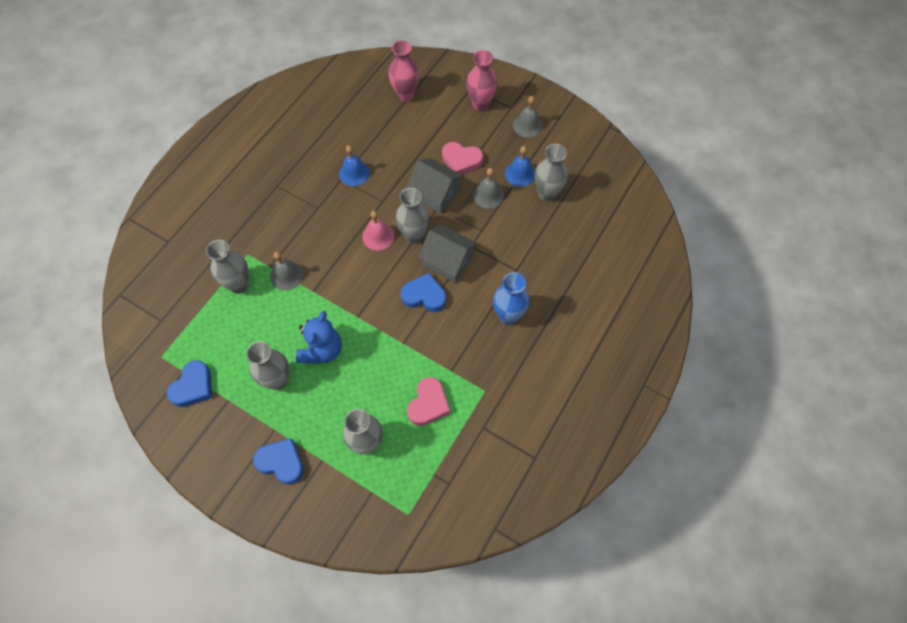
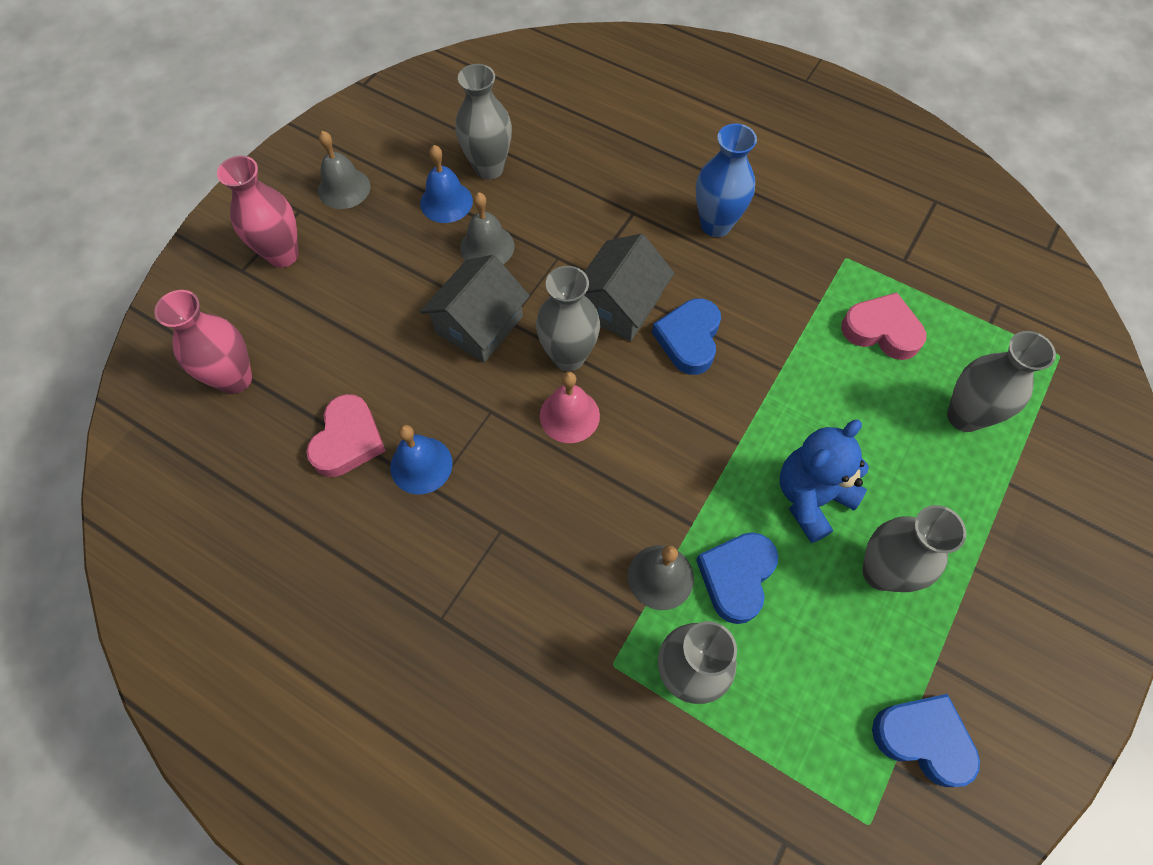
camera: 90 degrees left, 0 degrees up
(281, 462) = (1030, 550): blue heart -> blue heart (736, 577)
(322, 350) = (811, 498): blue teddy bear -> blue teddy bear turned 60 degrees counterclockwise
(461, 161) = (410, 285): pink heart -> pink heart (348, 440)

